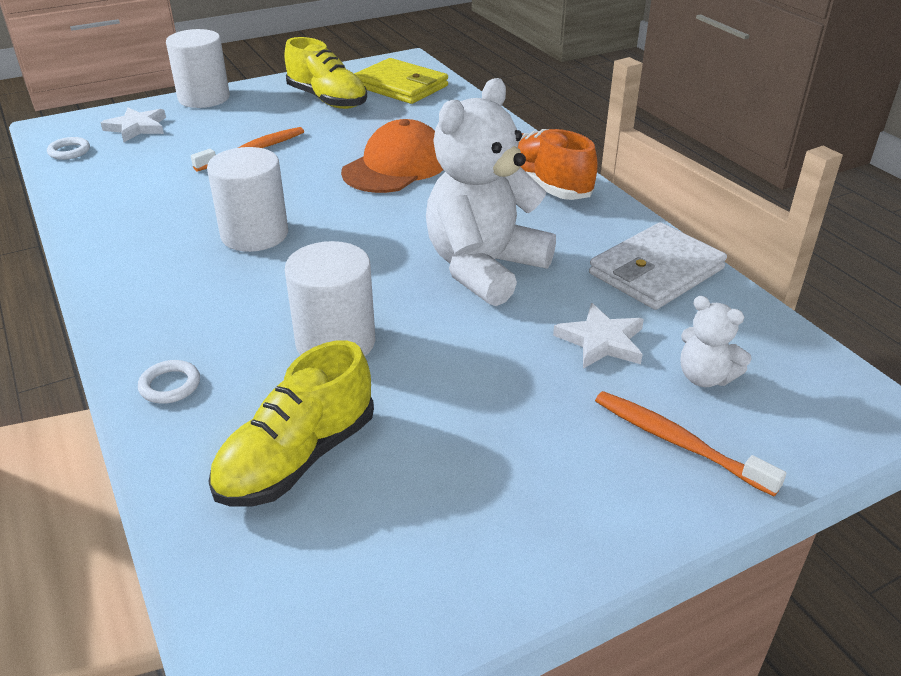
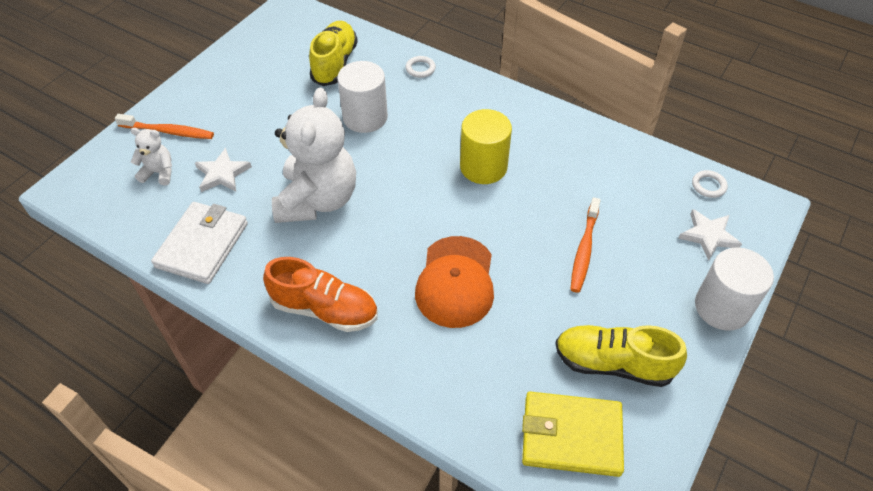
camera: 150 degrees right, 15 degrees up
(254, 234) = (483, 167): white cylinder -> yellow cylinder

